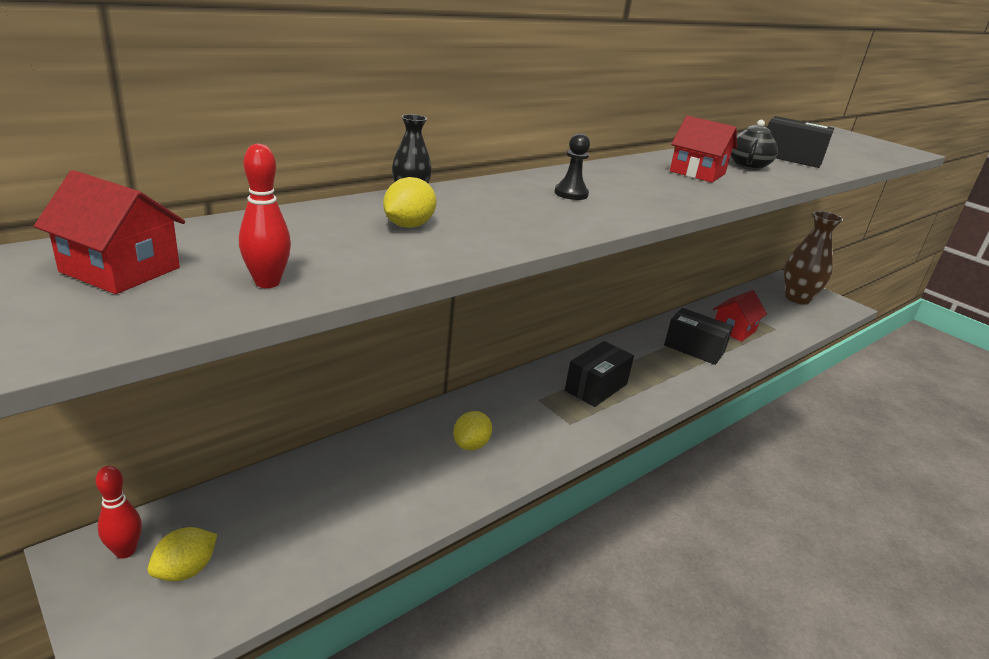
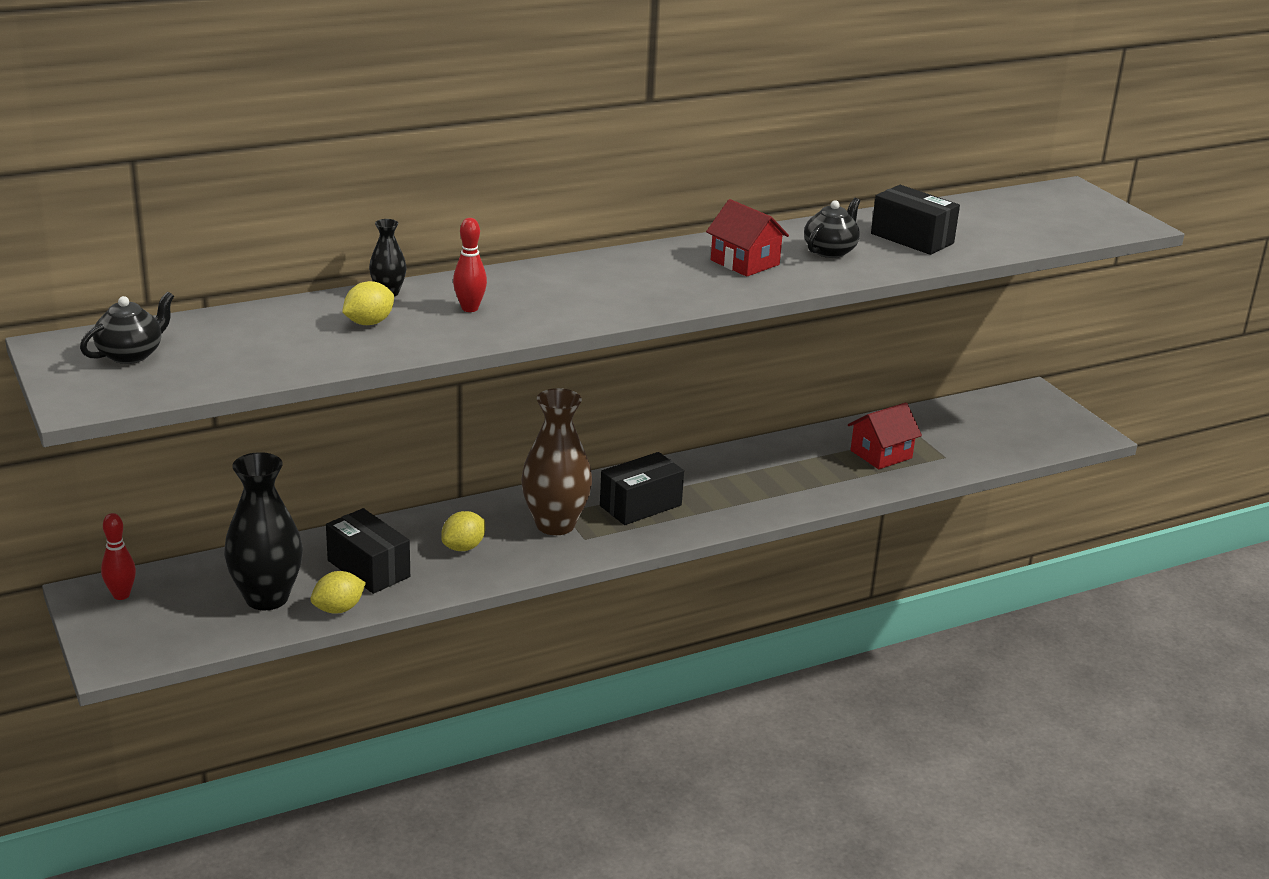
camera: 15 degrees right, 0 degrees up
(120, 270) = (131, 354): red house -> black teapot
(185, 570) = (167, 614): yellow lemon -> yellow lemon (338, 609)
(267, 283) = (231, 369): red bowling pin -> red bowling pin (470, 308)
(296, 531) = (267, 598): none -> black vase
(571, 194) = (559, 290): black pawn -> none
(694, 348) = (803, 473): black box -> black box (368, 569)
(797, 298) = (1021, 419): brown vase -> brown vase (555, 524)

